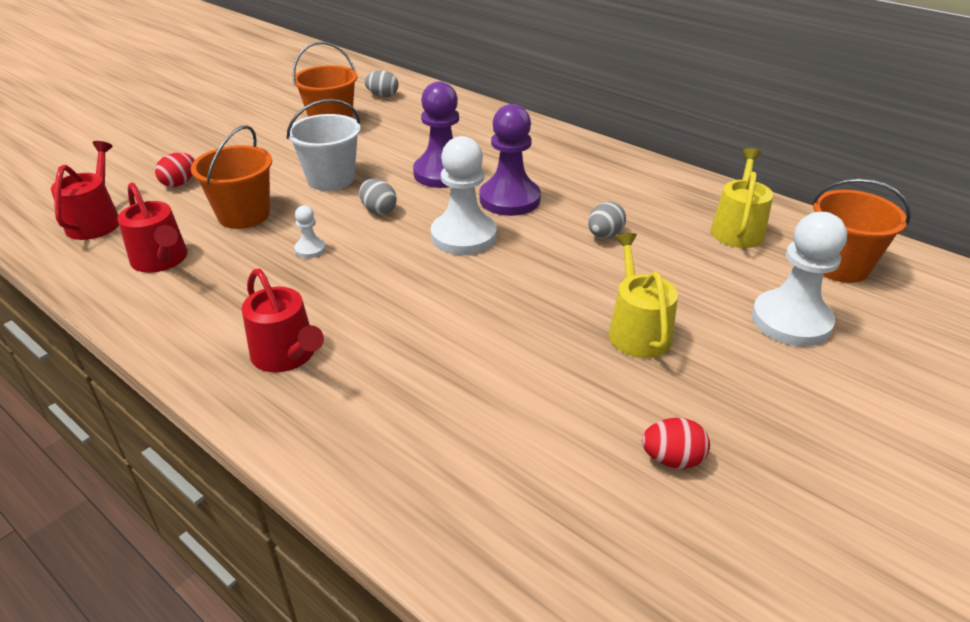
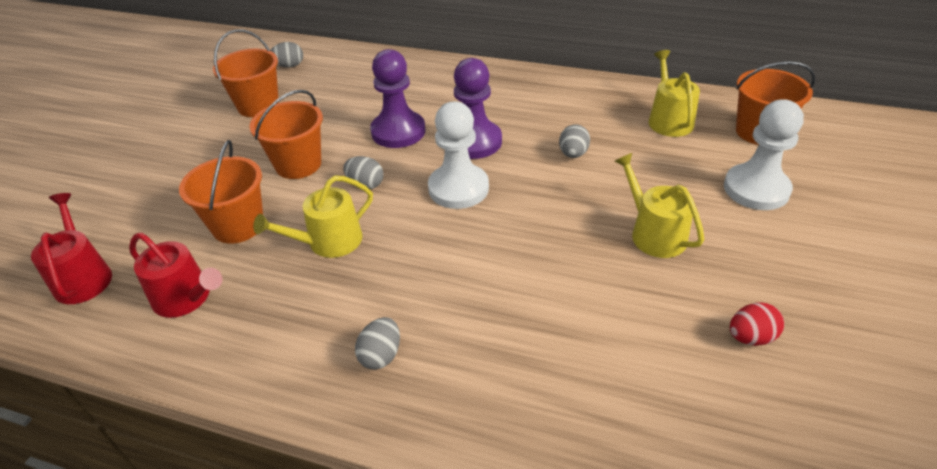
camera: 20 degrees left, 5 degrees up
(179, 183) = (146, 210): red egg -> none
(287, 355) = (381, 355): red watering can -> grey egg
(310, 249) = (328, 242): white pawn -> yellow watering can
(331, 179) = (298, 164): white bucket -> orange bucket

